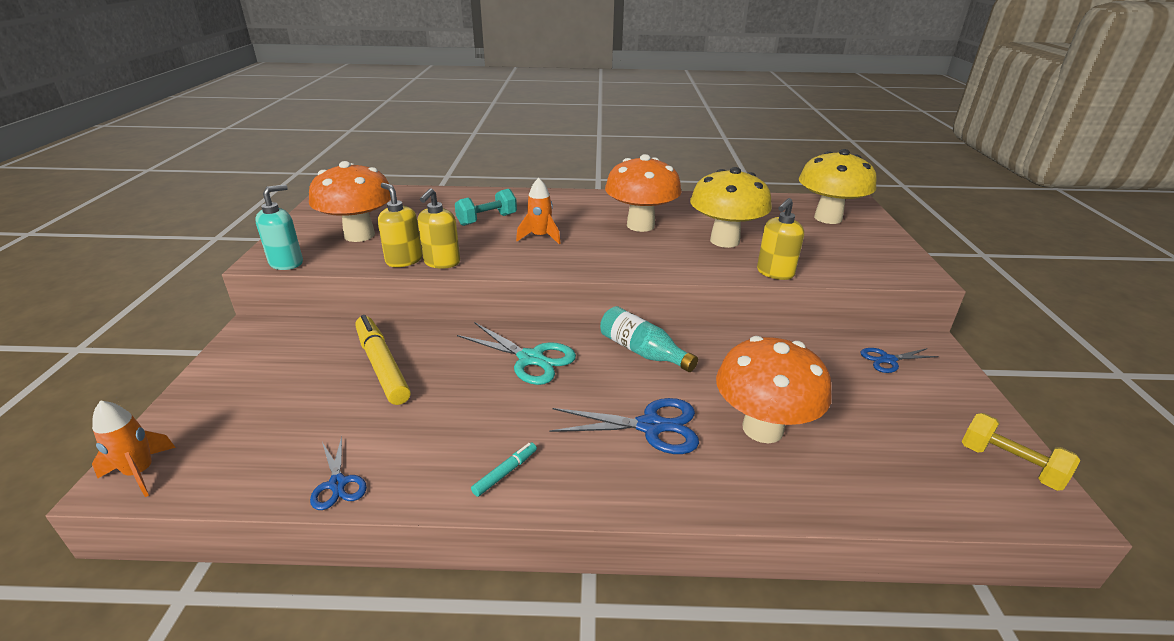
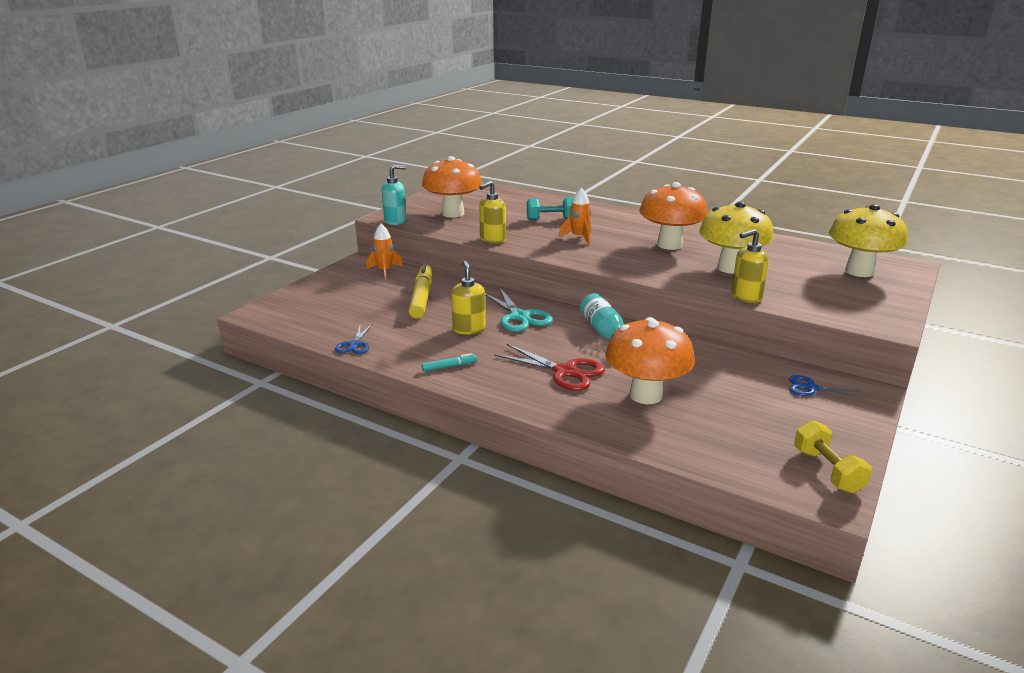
camera: 30 degrees right, 5 degrees down
(140, 472) = (265, 313): orange rocket -> orange rocket (385, 271)
(404, 260) = (468, 233): yellow soap dispenser -> yellow soap dispenser (469, 329)
(651, 426) = (565, 372): blue scissors -> red scissors

